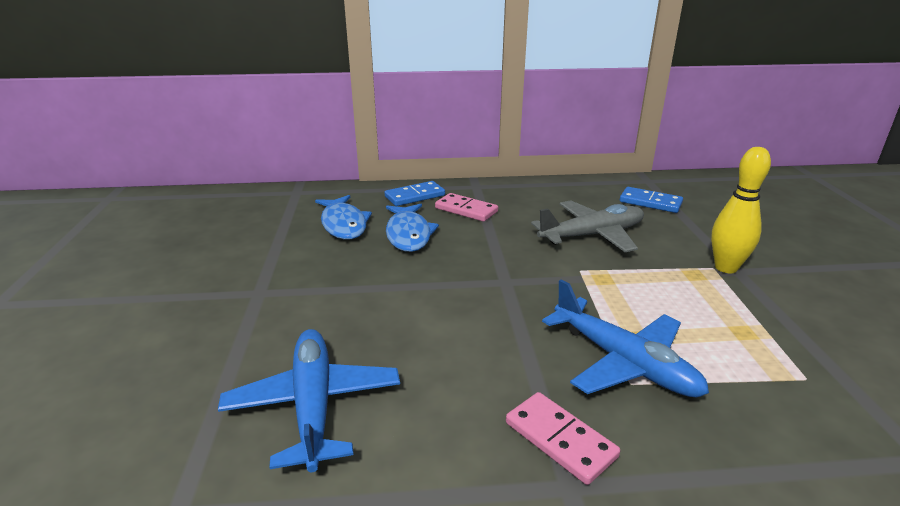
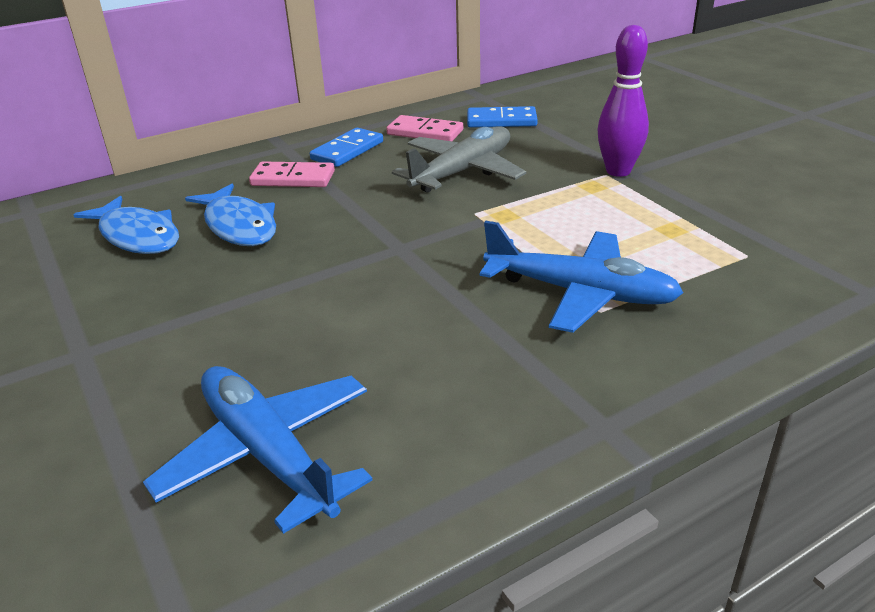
camera: 25 degrees left, 5 degrees up
(415, 196) = (212, 177): blue domino -> blue domino (347, 151)
(560, 440) = (568, 388): pink domino -> pink domino (425, 132)
(726, 268) = (618, 171): yellow bowling pin -> purple bowling pin

